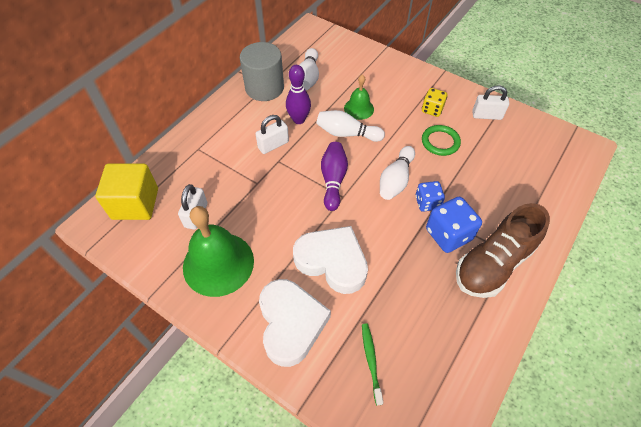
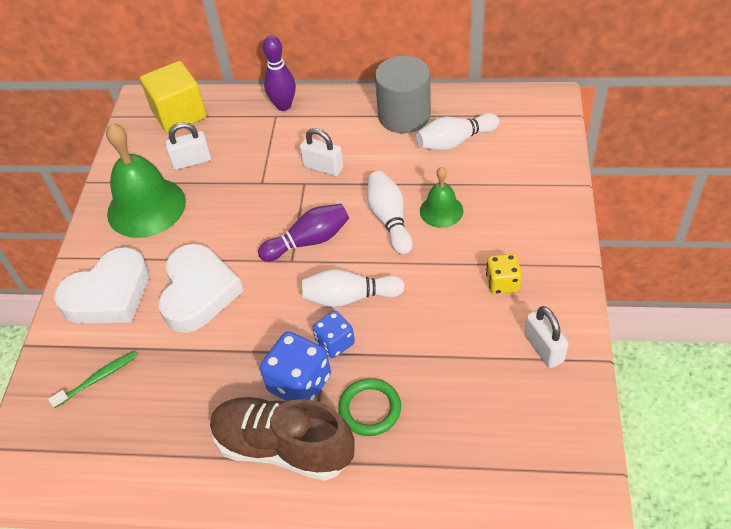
camera: 65 degrees right, 5 degrees down
(299, 119) = (378, 168): purple bowling pin -> purple bowling pin (283, 105)
(440, 142) = (448, 315): green ring -> green ring (370, 409)

